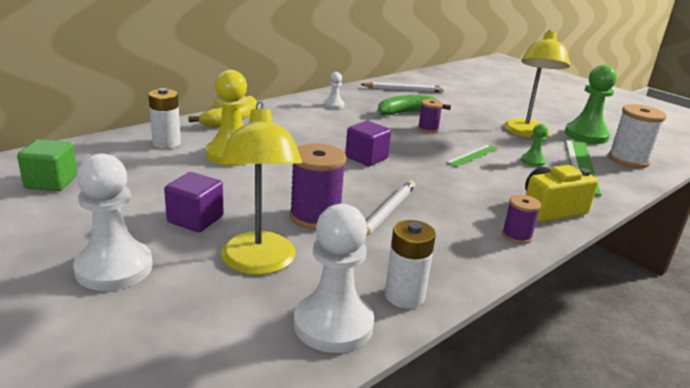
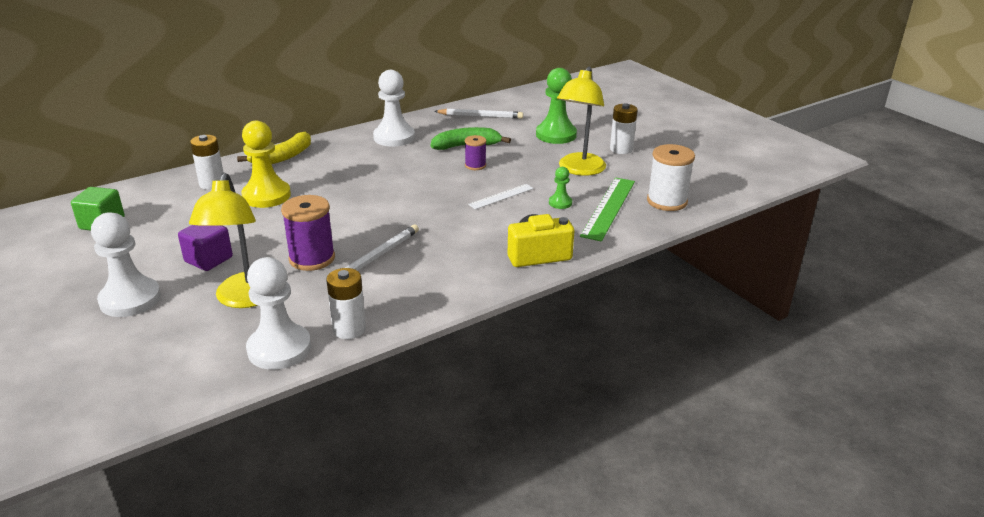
camera: 10 degrees right, 5 degrees up
(334, 105) = (394, 137): white pawn -> white pawn, size x2.02
(366, 158) = (392, 199): purple cube -> none
(472, 155) = (501, 196): green ruler -> white ruler
(516, 236) = (484, 280): purple spool -> none
(549, 117) = (621, 149): none -> white battery
(586, 135) = (644, 171): green pawn -> green pawn (556, 135)

